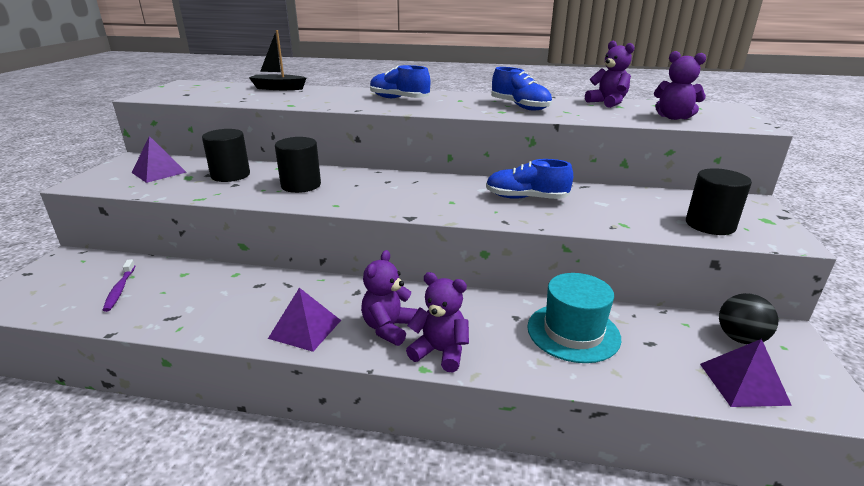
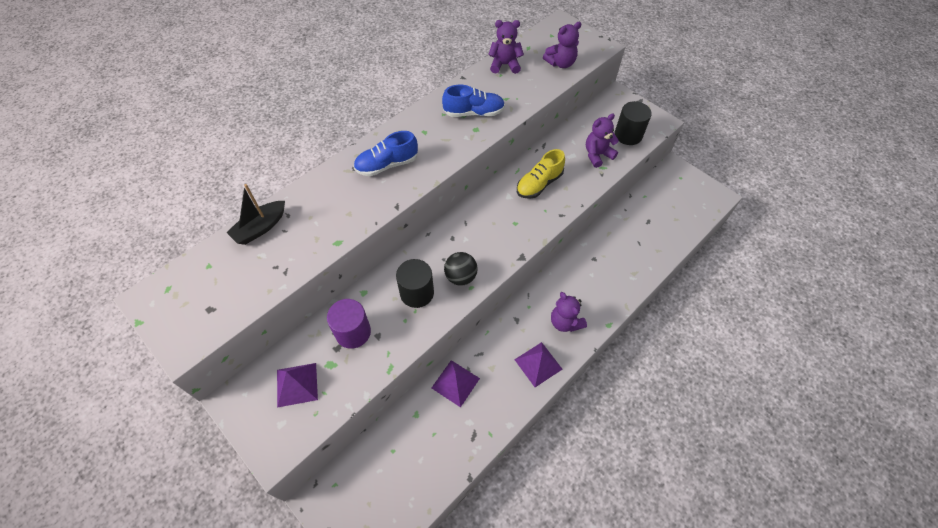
camera: 55 degrees left, 30 degrees up
(120, 289) = (409, 462): purple toothbrush -> none
(230, 175) = (353, 332): black cylinder -> purple cylinder
(440, 352) = (600, 310): purple teddy bear -> purple teddy bear (597, 155)
(526, 198) = (539, 184): blue shoe -> yellow shoe
(573, 332) = (622, 244): turquoise hat -> none
(740, 338) = (666, 187): black ball -> black ball (461, 277)
(743, 383) = (691, 213): purple pyramid -> purple pyramid (455, 383)

